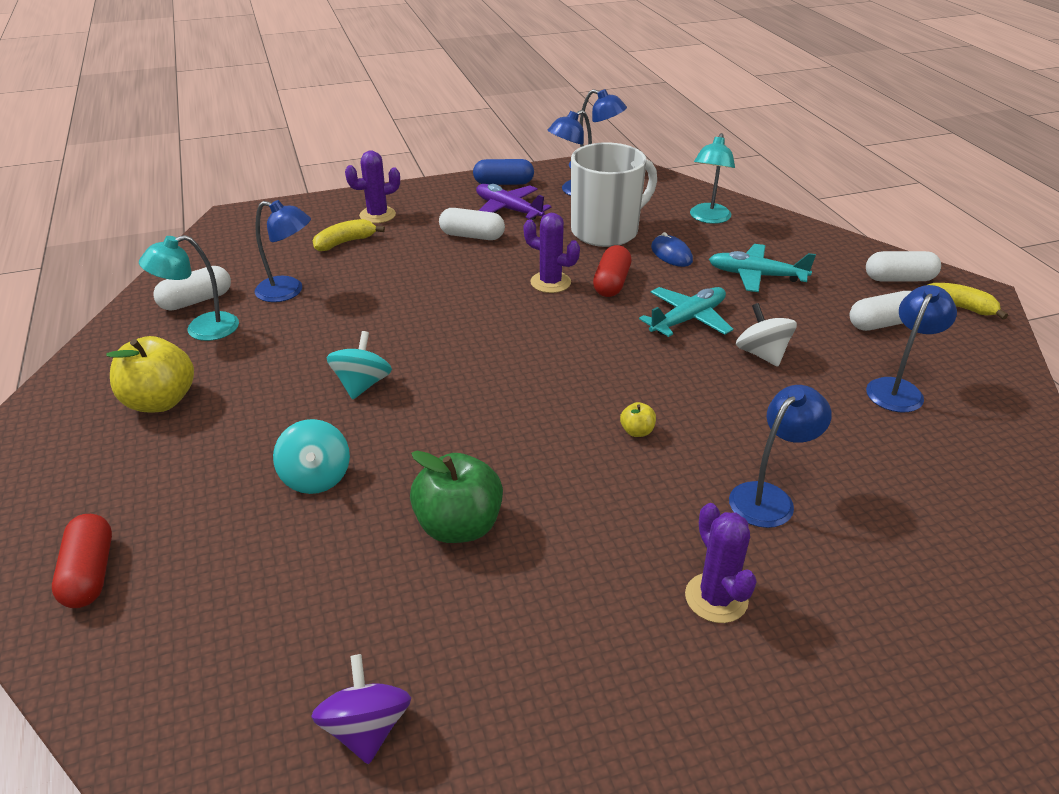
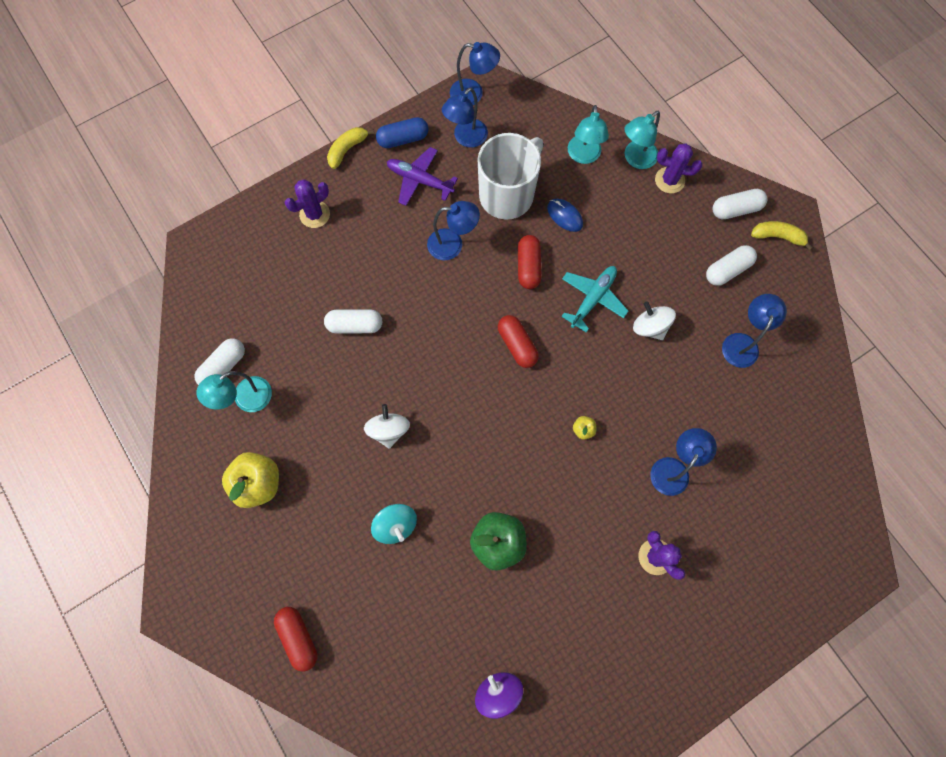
camera: 15 degrees left, 35 degrees up
(288, 291) = (289, 337): blue lamp -> blue lamp (452, 244)
(345, 242) = (304, 261): yellow banana -> yellow banana (347, 150)
(362, 384) = (388, 430): turquoise spinning top -> white spinning top
(472, 236) = (403, 227): white capsule -> white capsule (355, 325)
(550, 282) = (483, 277): purple cactus -> purple cactus (669, 180)
(571, 341) = (517, 345): none -> red capsule
(756, 276) = (632, 230): turquoise plane -> none
(772, 228) = (635, 159): none -> turquoise lamp

